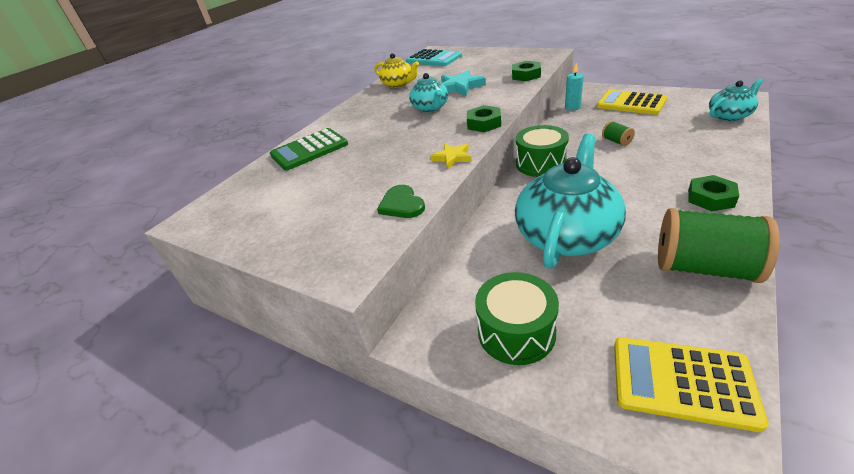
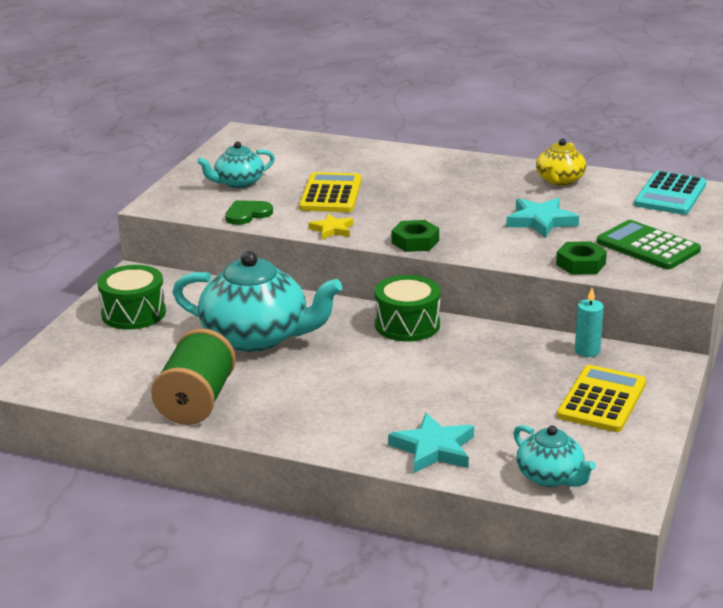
camera: 75 degrees right, 10 degrees down
(309, 150) = (366, 157): green calculator -> green calculator (647, 246)
(430, 108) = (469, 208): turquoise teapot -> turquoise teapot (238, 183)
(616, 141) = (466, 378): green spool -> none
(682, 382) = (74, 375): yellow calculator -> yellow calculator (331, 194)
(710, 198) = (315, 424): green nut -> none
(719, 150) = (433, 449): none -> turquoise star

